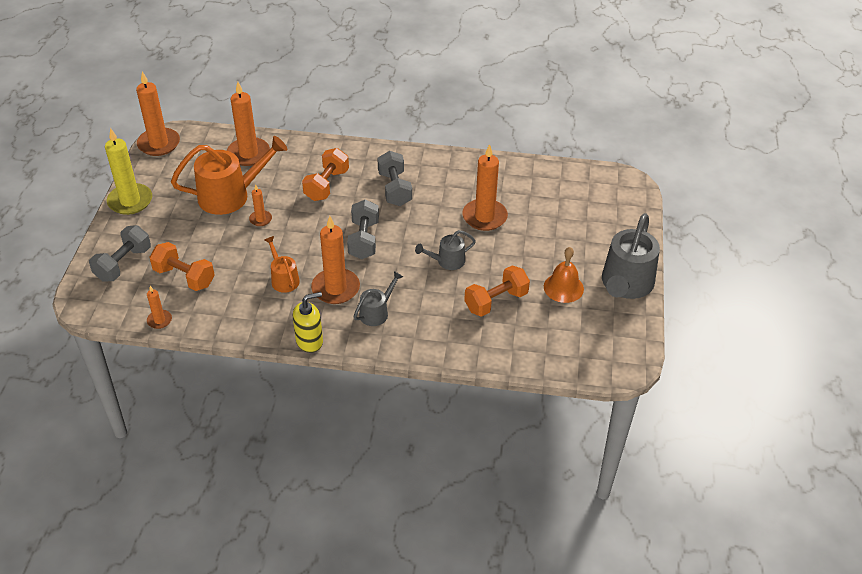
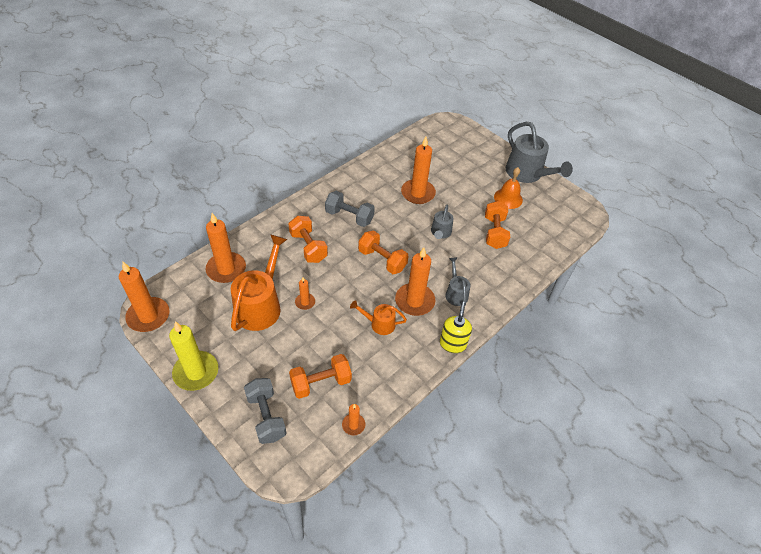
camera: 55 degrees left, 5 degrees up
(363, 240) = (382, 260): grey dumbbell -> orange dumbbell

